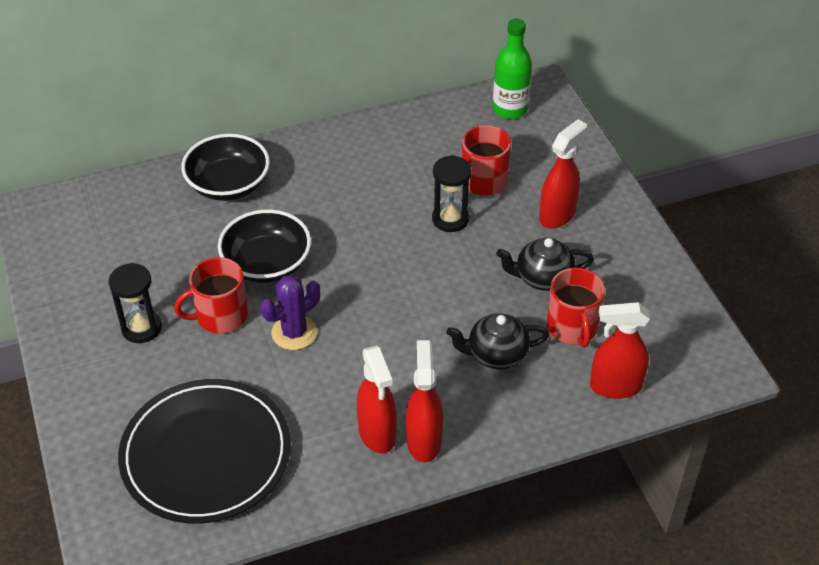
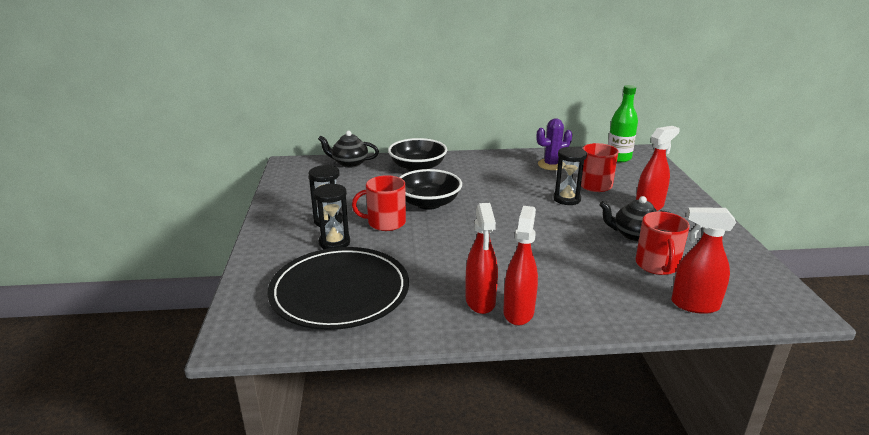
camera: 15 degrees right, 20 degrees down
(166, 369) = (334, 242): none -> black hourglass
(294, 332) = (434, 237): purple cactus -> purple cactus (551, 165)
(496, 354) = (590, 271): black teapot -> black teapot (349, 163)

